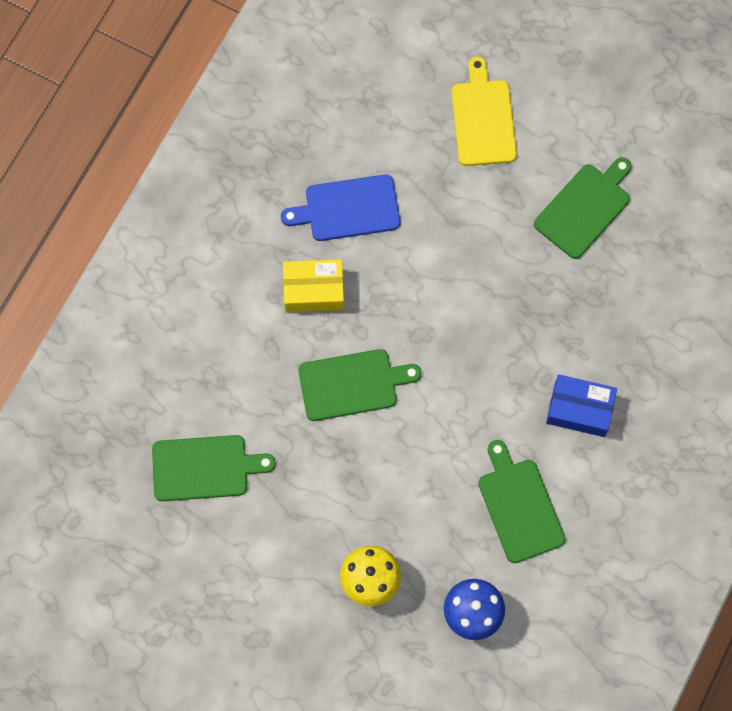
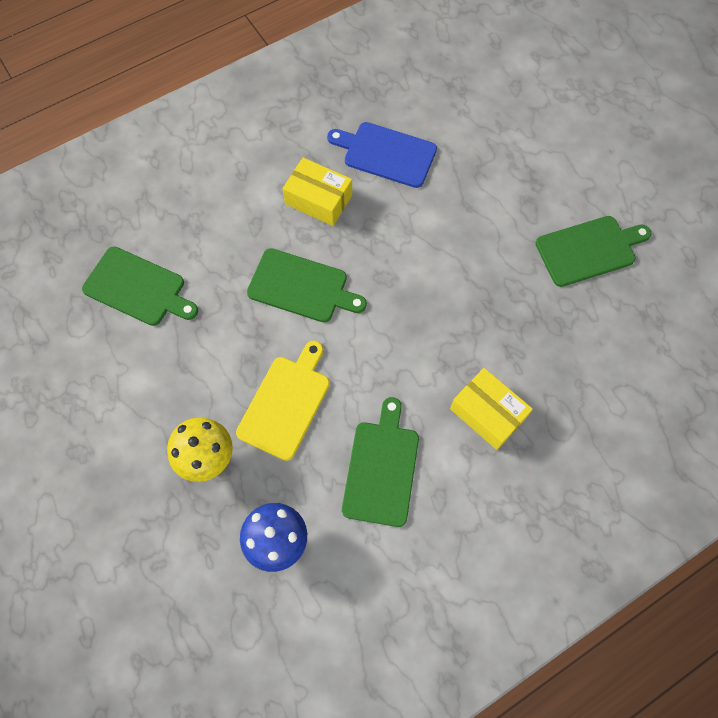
camera: 30 degrees right, 5 degrees down
(483, 118) = (540, 141): yellow cutting board -> yellow cutting board (286, 403)
(579, 409) = (487, 413): blue box -> yellow box

